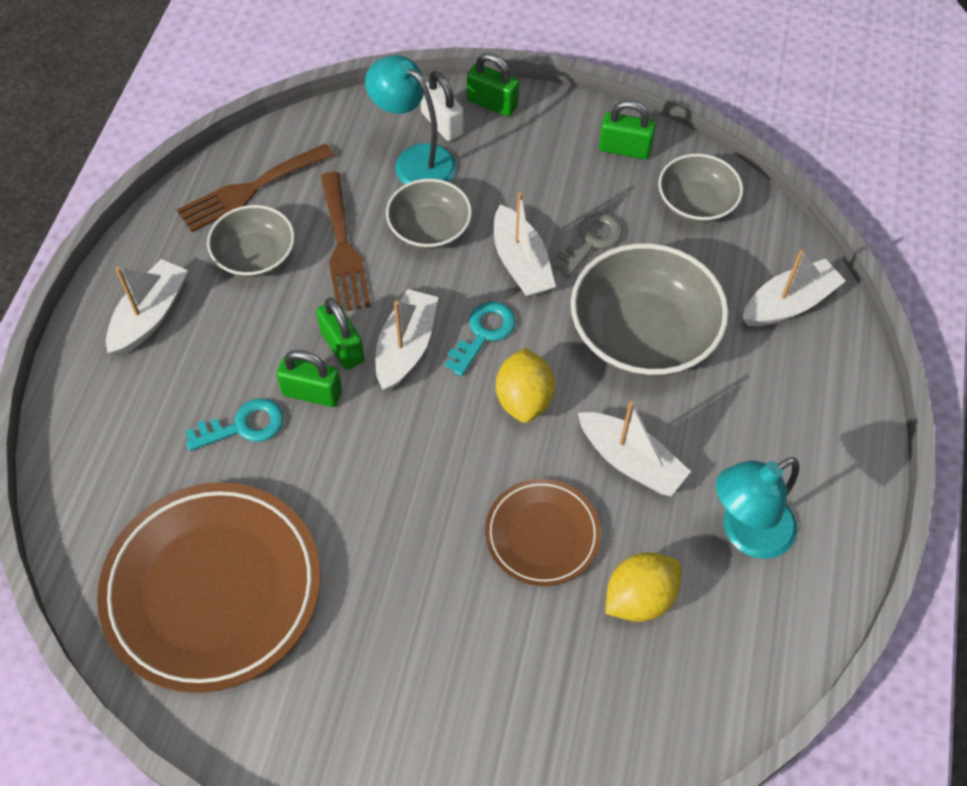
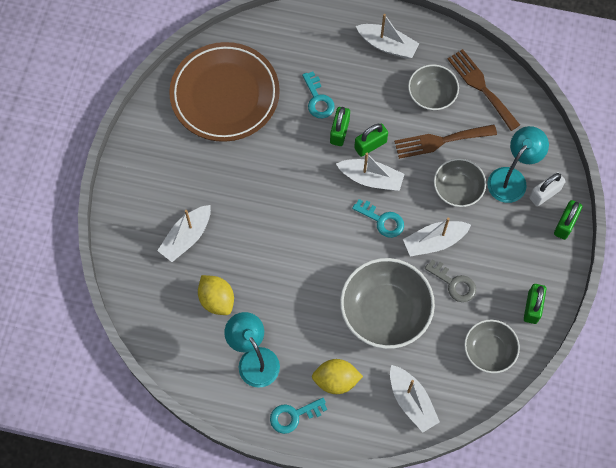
camera: 90 degrees right, 10 degrees up
(524, 399) = (338, 242): yellow lemon -> yellow lemon (336, 380)
(542, 535) = (253, 251): brown plate -> none
(630, 461) = (298, 299): white boat -> white boat (186, 237)
(838, 471) = (293, 416): none -> turquoise key

